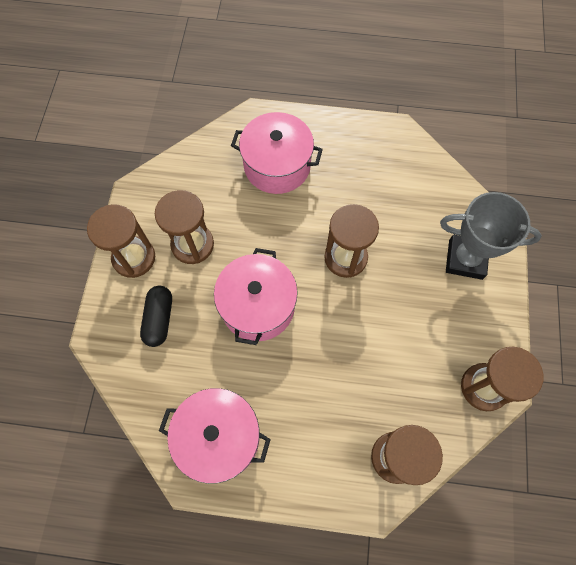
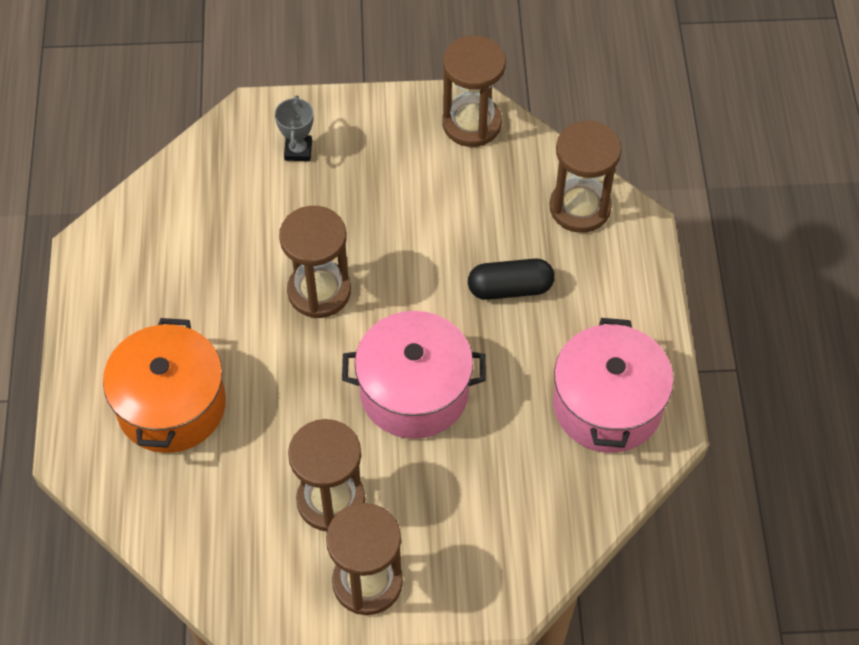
camera: 100 degrees left, 10 degrees down
(159, 319) = (460, 519): black capsule -> black capsule (510, 288)
(277, 166) = (171, 405): pink pot -> orange pot
(465, 259) = (298, 150): grey trophy -> grey trophy, size x0.50

